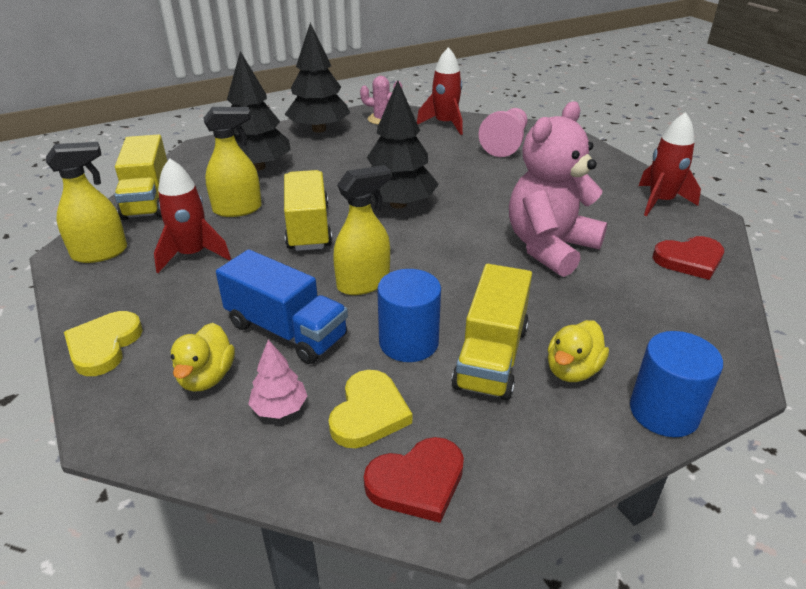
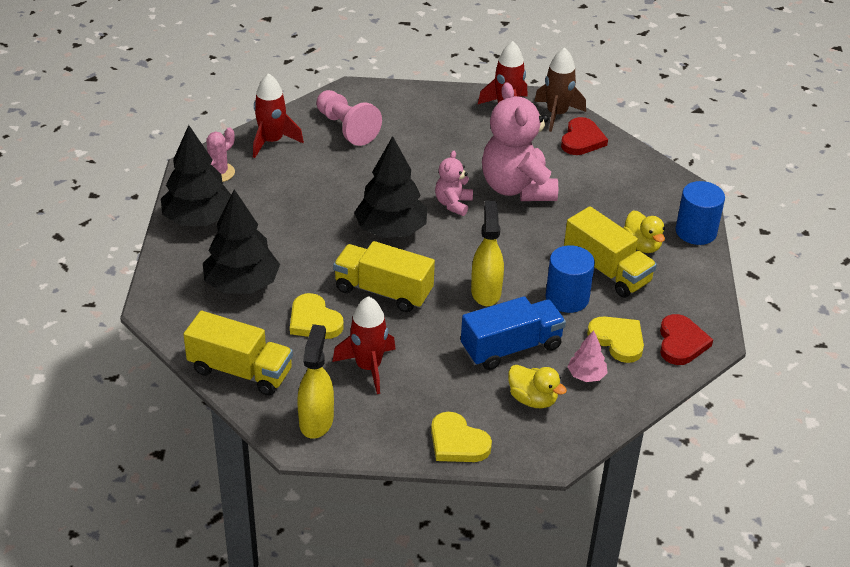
camera: 60 degrees left, 5 degrees up
(238, 209) = (314, 321): yellow spray bottle -> yellow heart
(475, 221) = (453, 204): none -> pink teddy bear
(702, 231) = (557, 114): none -> brown rocket

